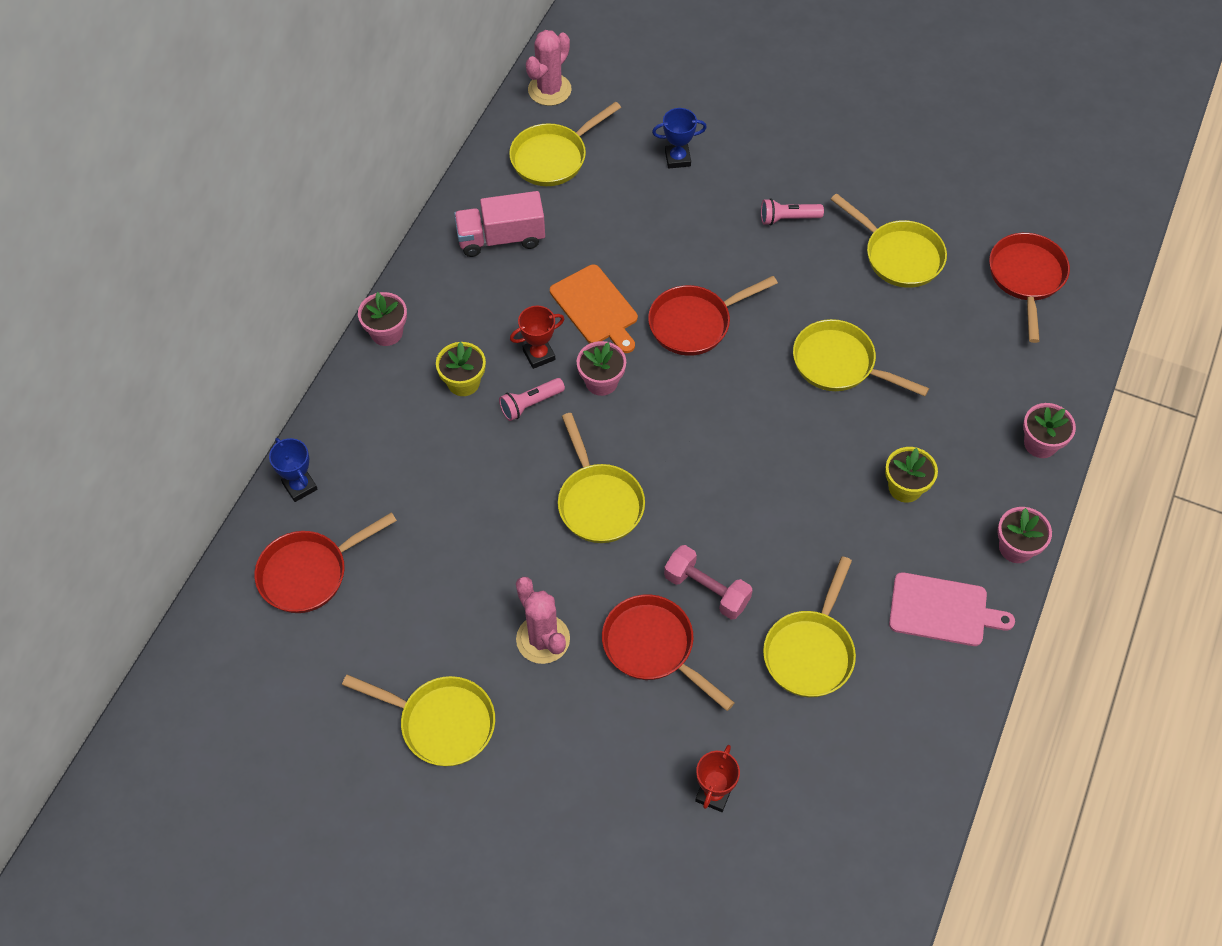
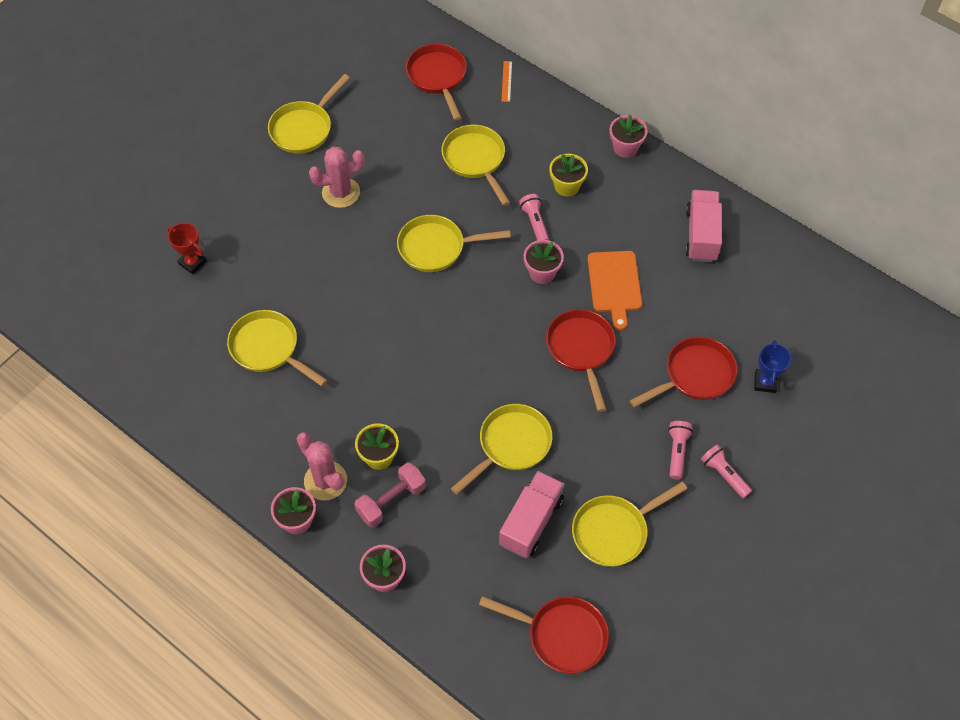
camera: 105 degrees right, 0 degrees up
(300, 486) = (507, 81): blue trophy -> orange ruler
(539, 355) = (579, 237): red trophy -> none
(549, 90) = (864, 302): pink cactus -> pink cactus (325, 481)
(553, 157) = (783, 289): yellow pan -> yellow pan (475, 160)
(596, 308) = (615, 285): orange cutting board -> orange cutting board turned 75 degrees counterclockwise
(653, 647) = (310, 254): red pan -> red pan (695, 375)
(706, 590) = (341, 297): pink dumbbell -> pink dumbbell (391, 501)
(798, 177) = (724, 474): none -> pink flashlight
(919, 327) = (531, 522): none -> pink truck
(943, 610) = (265, 447): pink cutting board -> none

